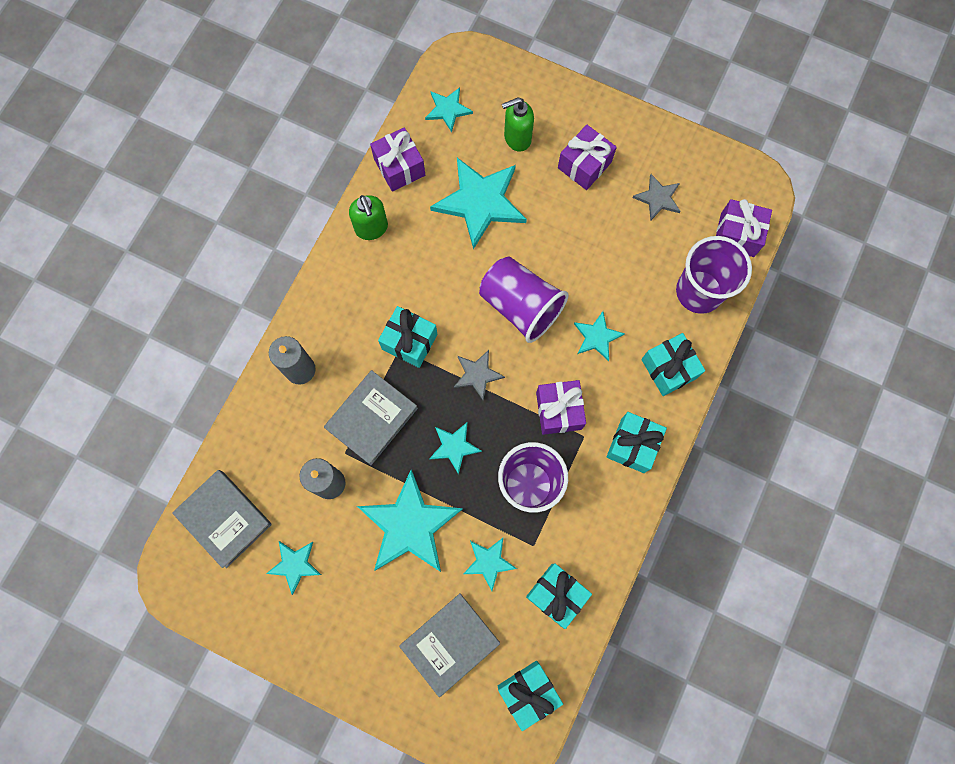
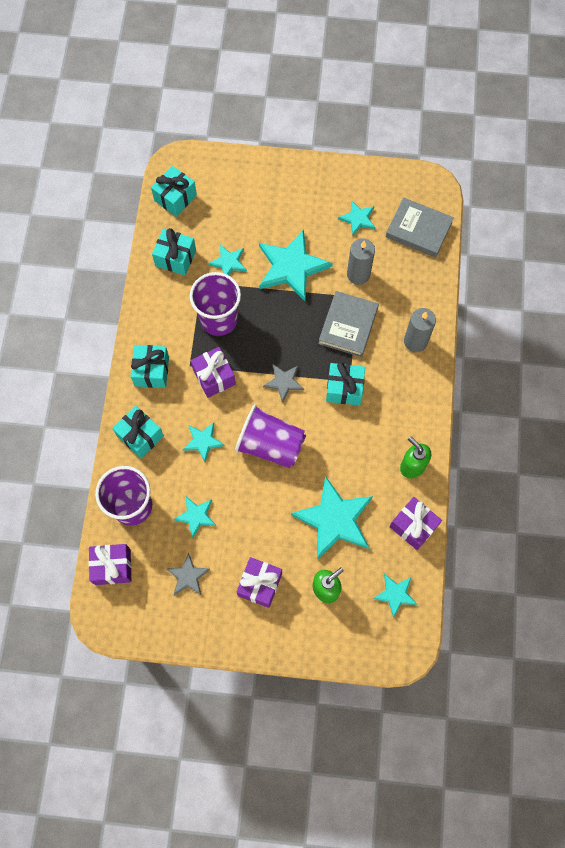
camera: 160 degrees right, 5 degrees down
(450, 643) = (236, 208): grey book -> none
(454, 447) = (281, 327): turquoise star -> turquoise star (196, 516)

